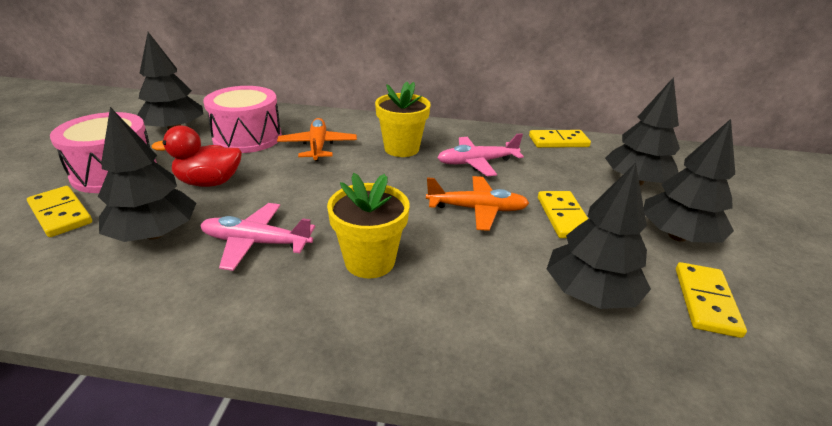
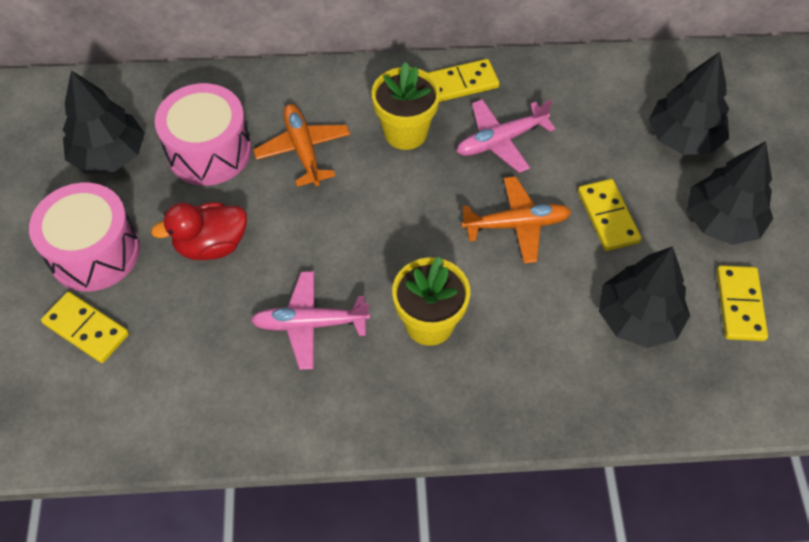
camera: 10 degrees left, 25 degrees up
(155, 233) = (202, 334): black tree -> none
(558, 141) = (592, 74): yellow domino -> yellow domino (461, 83)

